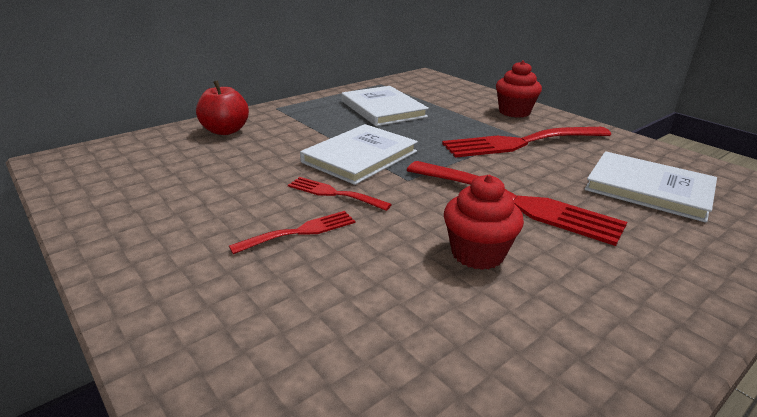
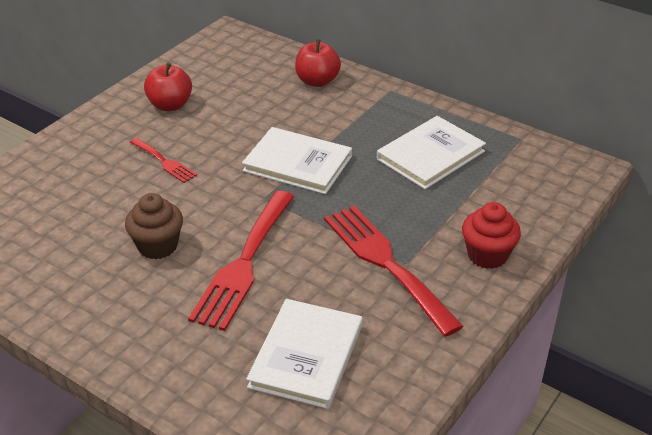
camera: 75 degrees right, 10 degrees up
(171, 215) = (170, 105): none -> red apple
(333, 193) = (224, 164): red fork -> none
(477, 254) = (158, 246): red cupcake -> brown cupcake

